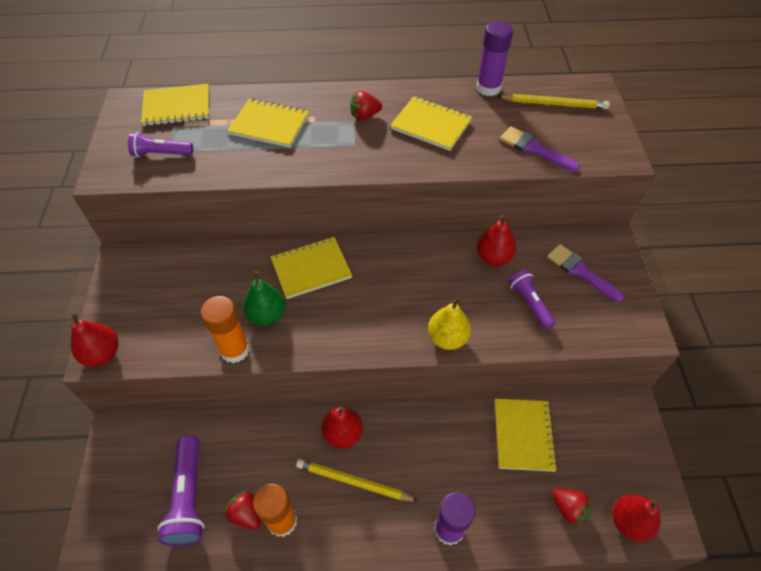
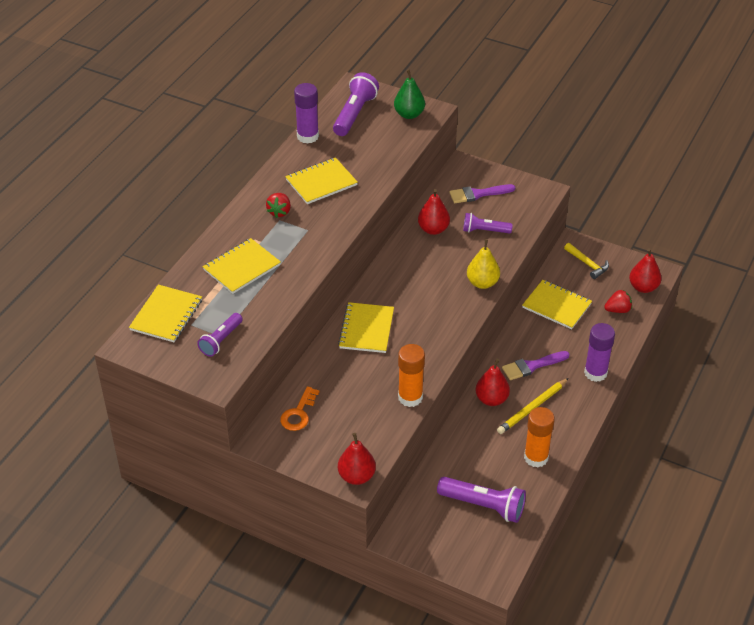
camera: 60 degrees left, 10 degrees down
(169, 268) = (298, 413): none -> orange key
(246, 514) = (518, 476): red strawberry -> none
(267, 315) = (391, 369): green pear -> green pear (409, 114)
(534, 149) = (390, 145): purple brush -> purple brush (532, 366)
(554, 104) = (354, 114): yellow pencil -> purple flashlight
(614, 438) = (587, 264): none -> yellow hammer

